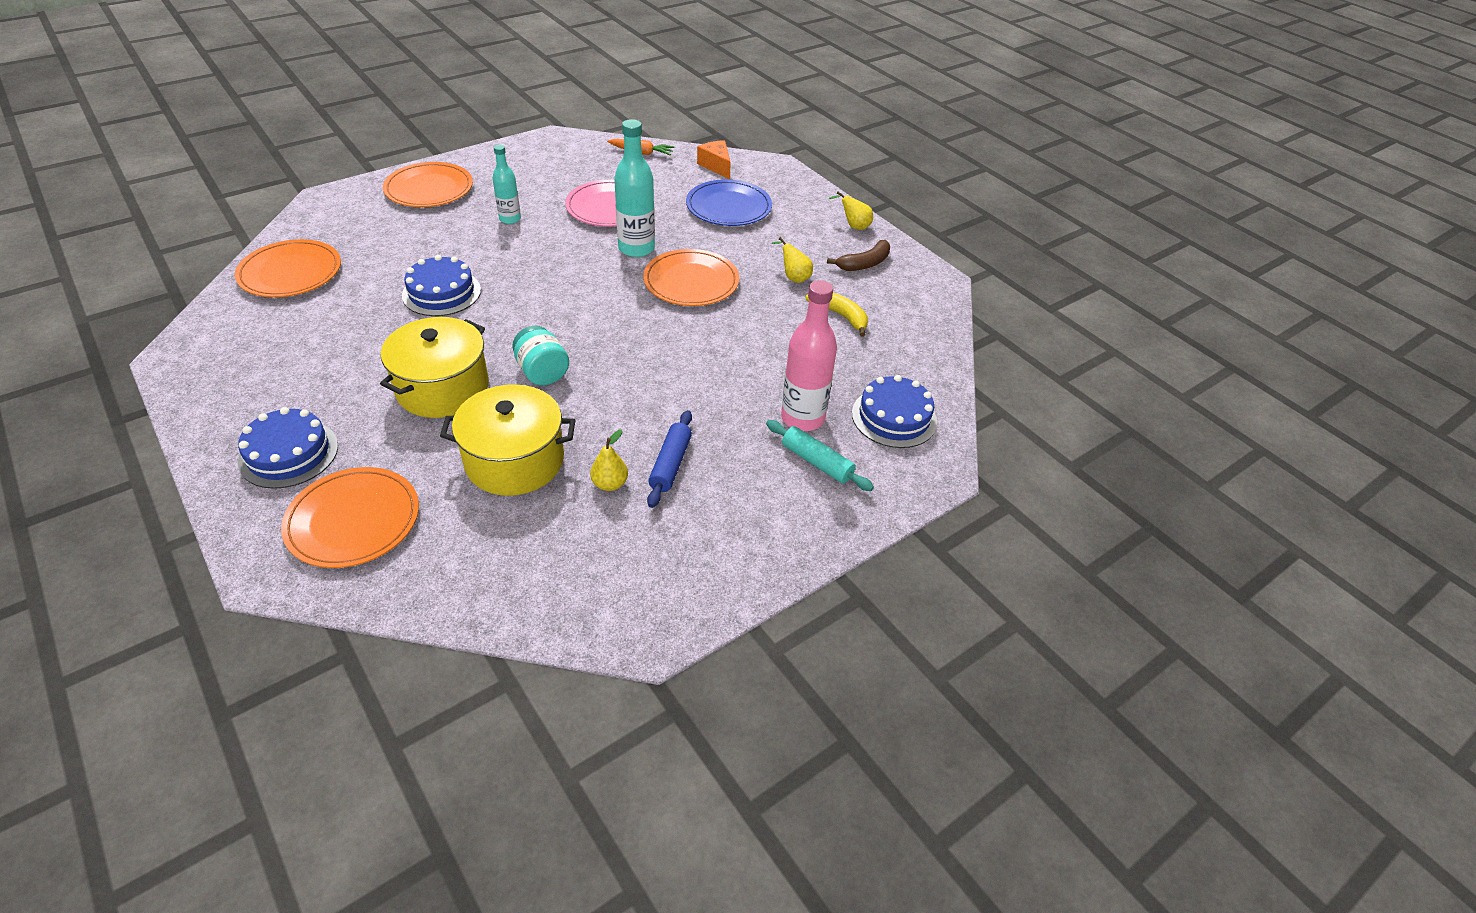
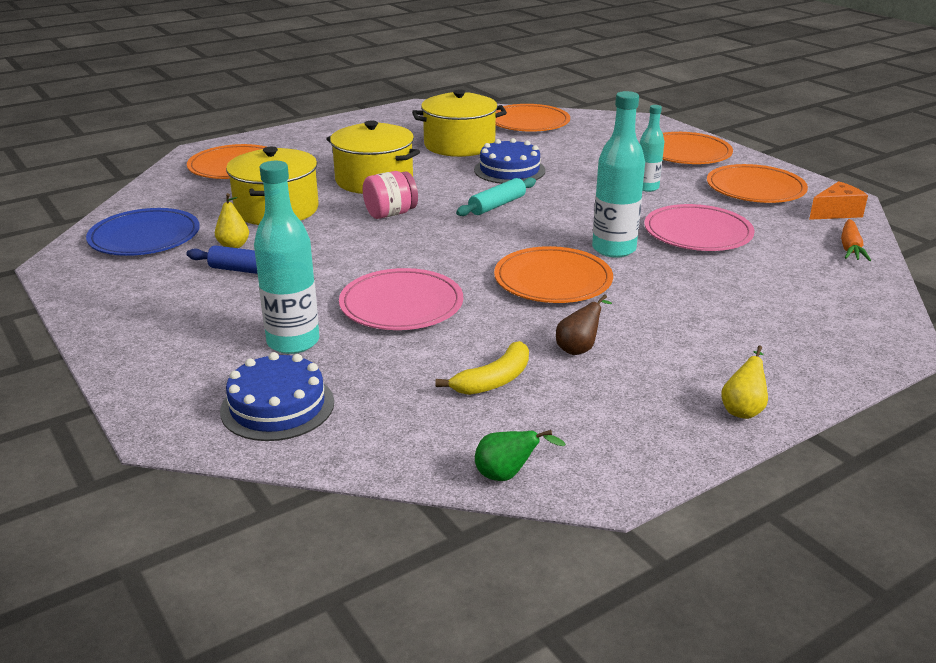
camera: 95 degrees right, 15 degrees down
(289, 453) = (310, 144): blue cake -> none
(348, 325) = (459, 145): none -> yellow pot
(525, 169) = (755, 188): none -> orange plate
(542, 372) = (390, 214): turquoise jar -> pink jar
(716, 166) = (854, 298): orange cheese -> orange cheese (836, 212)
(728, 207) = (742, 305): blue plate -> blue plate (145, 237)
(735, 360) = (401, 305): none -> pink plate
(793, 277) = (579, 348): yellow pear -> brown pear
(802, 418) = (293, 342): pink bottle -> turquoise bottle
(817, 462) = (220, 347): turquoise rolling pin -> turquoise rolling pin (497, 205)
(864, 263) = (633, 411): brown banana -> none
(940, 314) = (507, 475): none -> green pear

